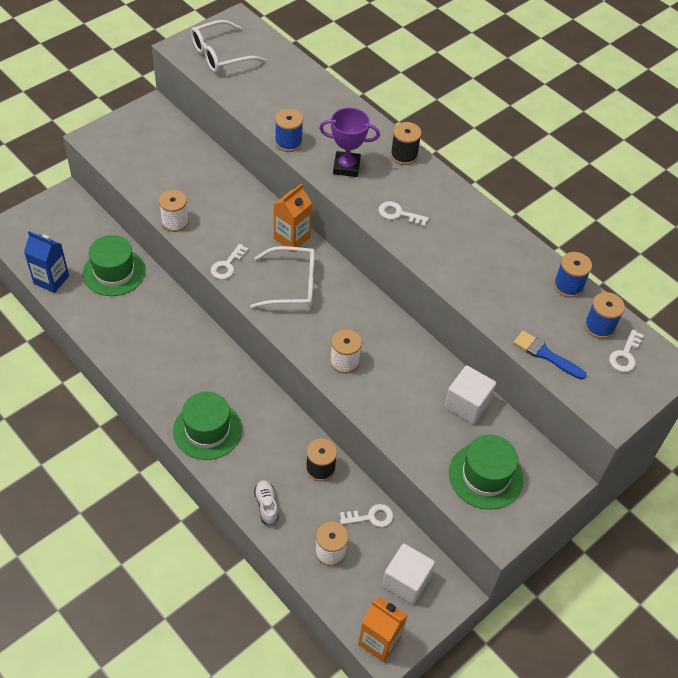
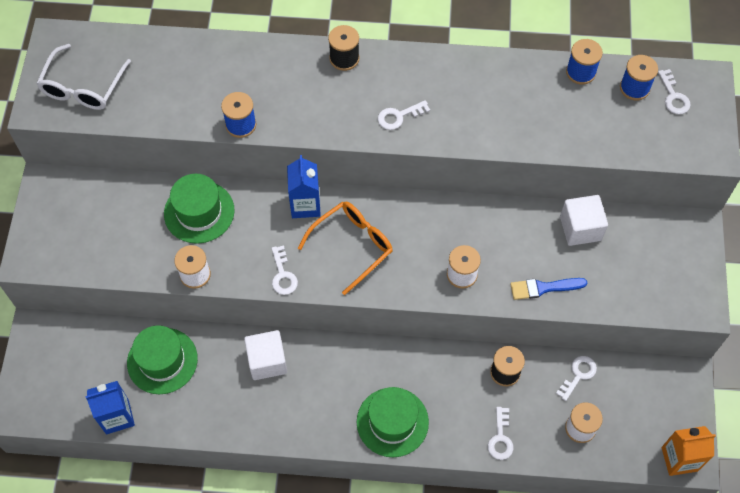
camera: 40 degrees left, 10 degrees up
(266, 505) = (500, 438): white shoe -> white key
(292, 238) = (305, 205): orange carton -> blue carton
(292, 285) = (352, 246): white glasses -> orange glasses
(346, 167) = (312, 108): purple trophy -> none
(406, 581) = (650, 399): white cube -> white cube (267, 361)
(485, 476) = (650, 273): green hat -> green hat (199, 212)
(546, 355) = (625, 144): blue brush -> blue brush (544, 288)

